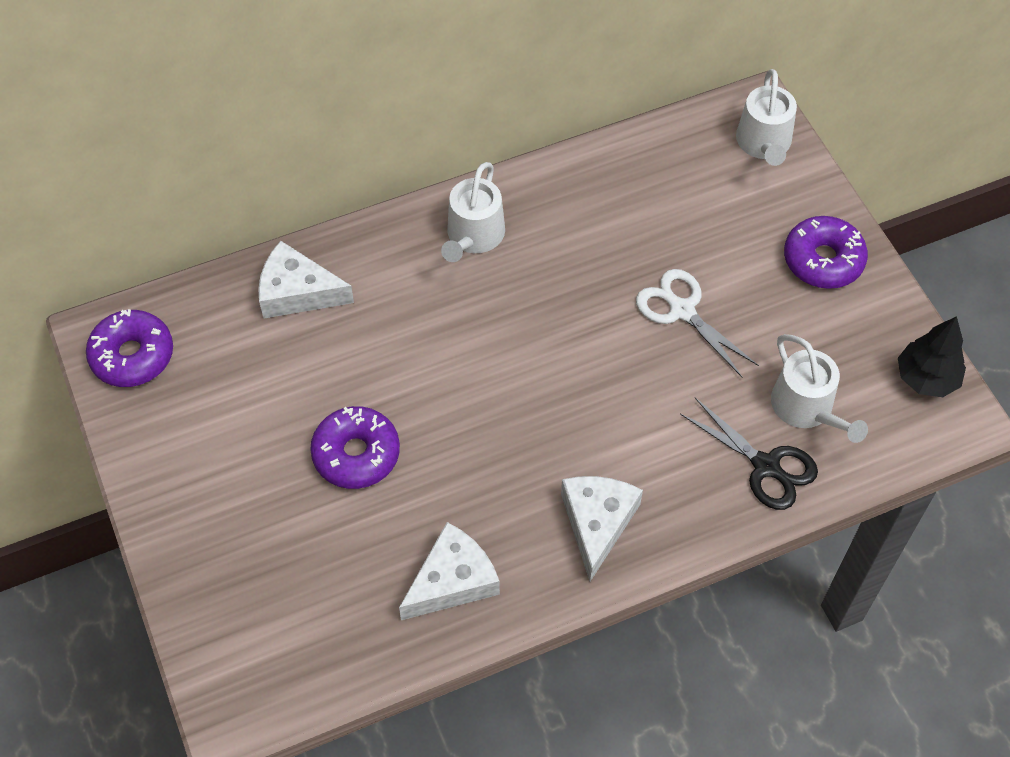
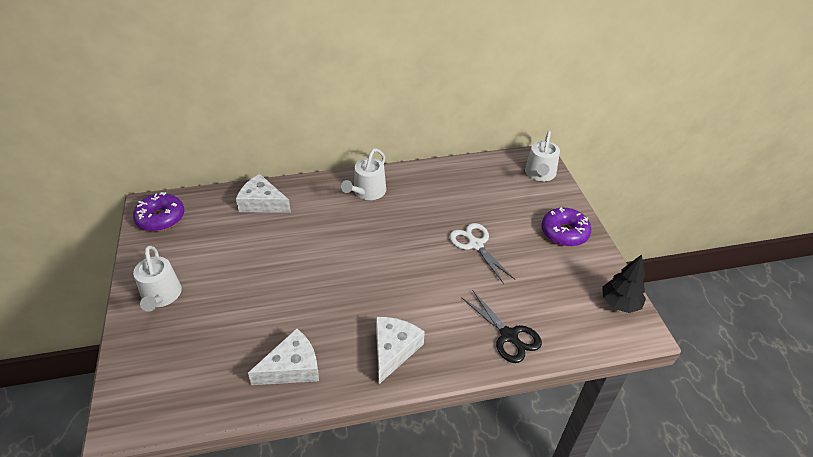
camera: 10 degrees right, 15 degrees down
(356, 454) = (262, 286): purple donut -> none
(807, 408) = (541, 307): white watering can -> white watering can (161, 296)

